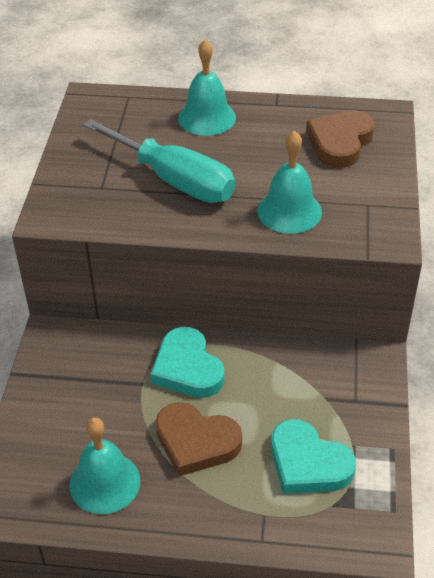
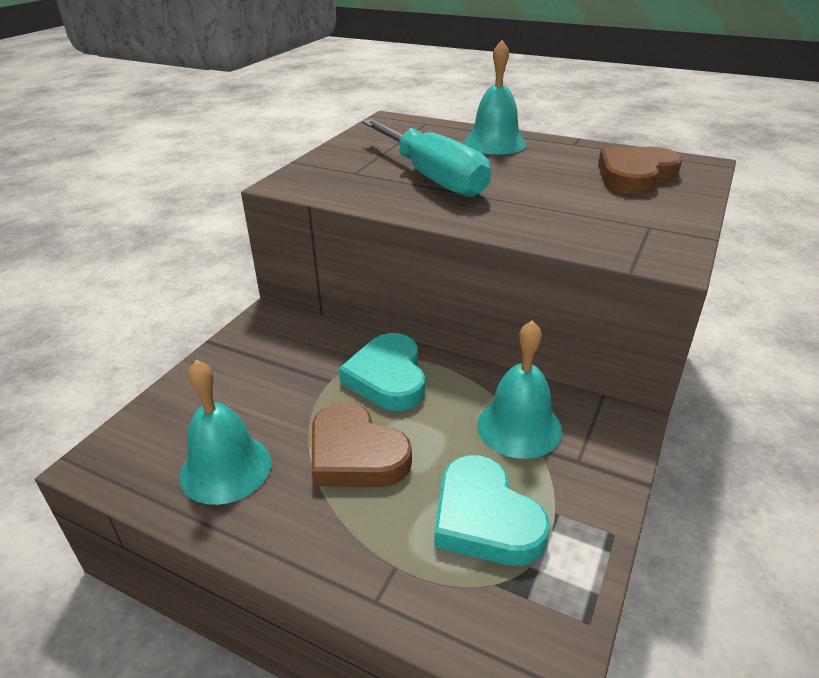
camera: 20 degrees right, 10 degrees down
(289, 211) = (548, 217): turquoise bell -> turquoise bell (519, 427)

